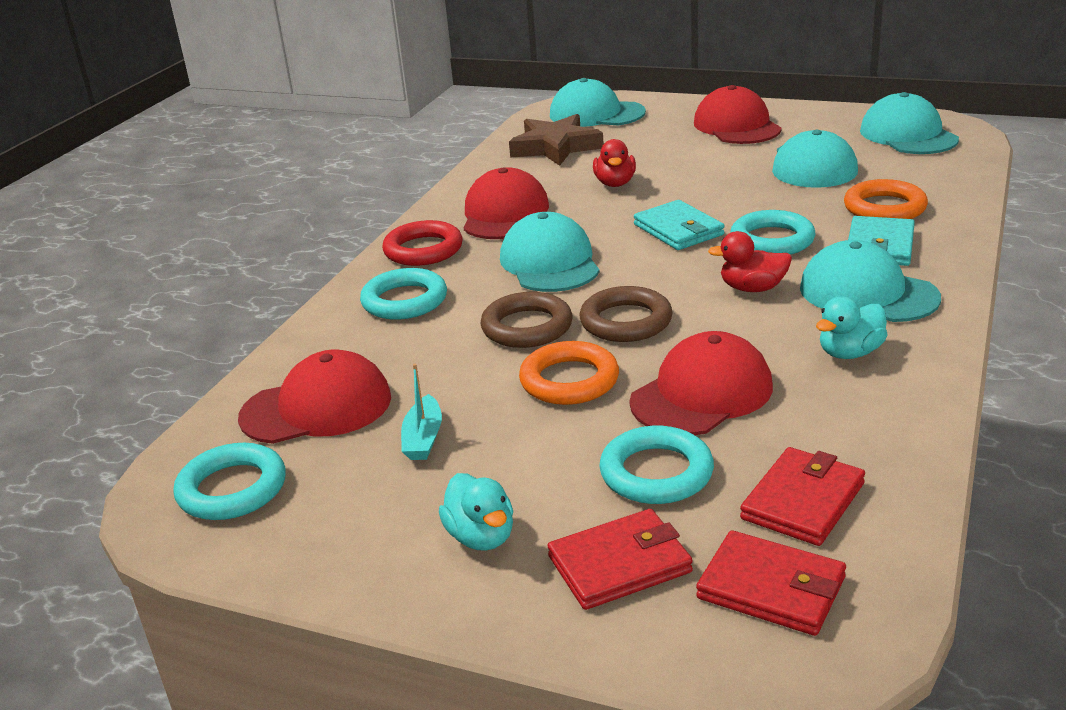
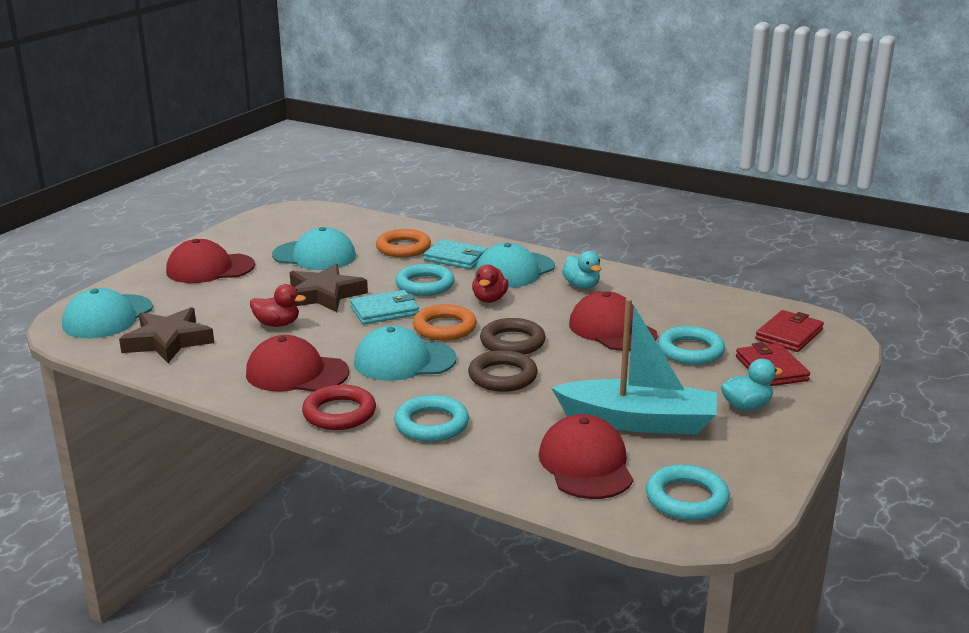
camera: 85 degrees left, 5 degrees down
(423, 438) = (638, 421): turquoise boat -> turquoise boat, size x2.35
(569, 380) = (582, 367): orange ring -> orange ring (444, 328)
(704, 190) = (324, 294): none -> brown star
(803, 501) = (721, 318): red wallet -> none
(908, 135) = (294, 223): turquoise cap -> none

